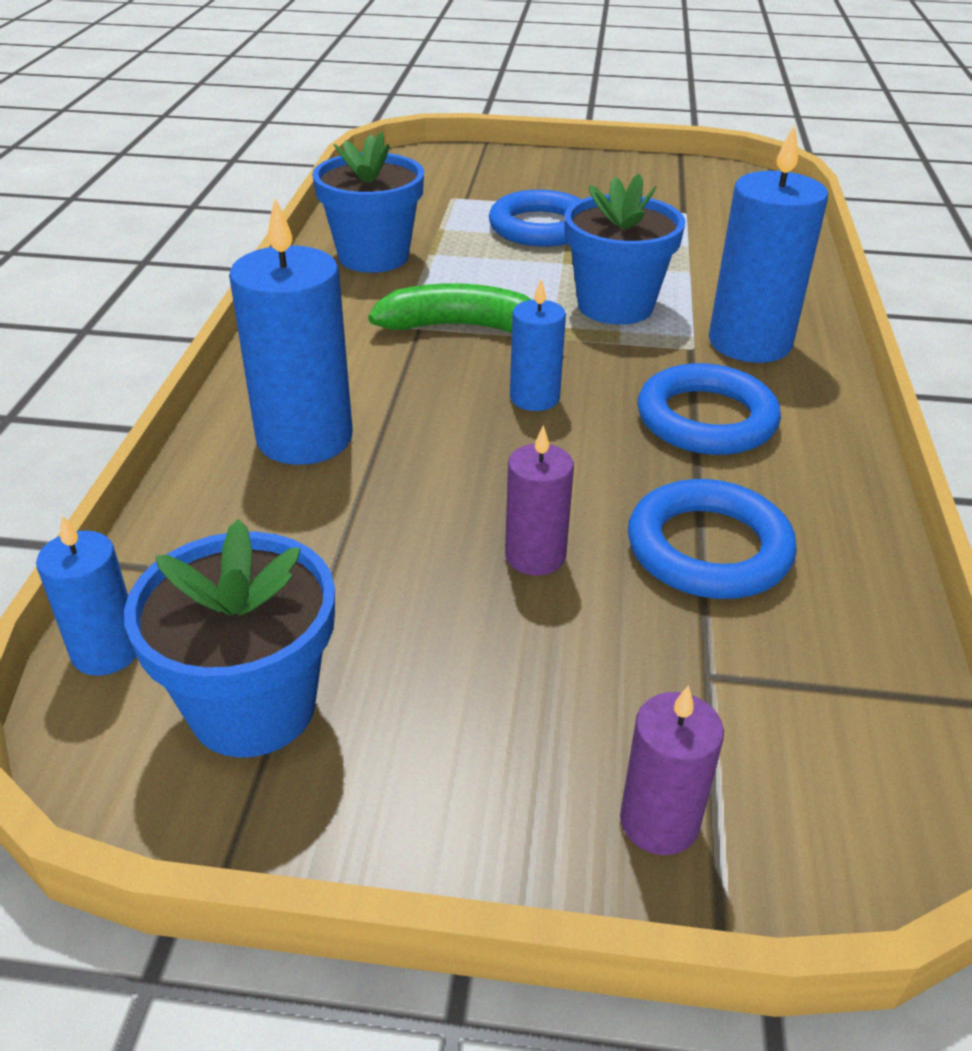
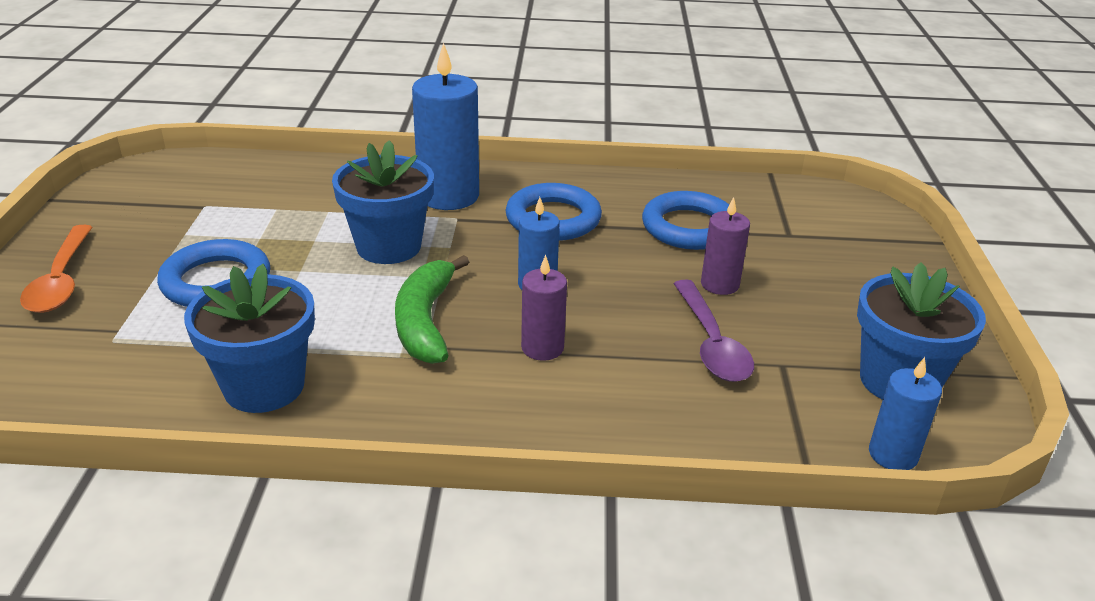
camera: 95 degrees left, 5 degrees down
(304, 438) = (617, 394): blue candle -> none
(388, 524) = (711, 343): none -> purple spoon
(542, 172) = (61, 280): none -> orange spoon
(659, 821) = (887, 252): purple candle -> purple candle (542, 348)

